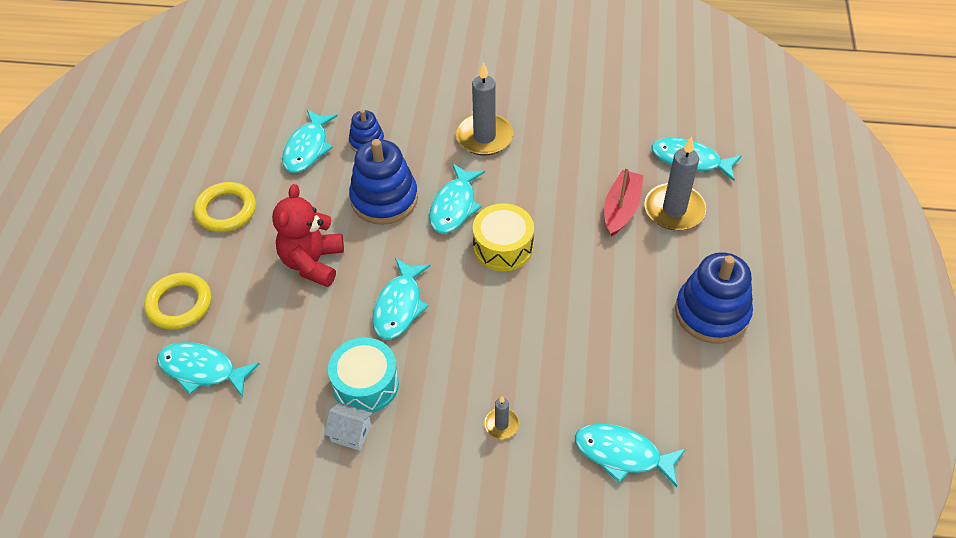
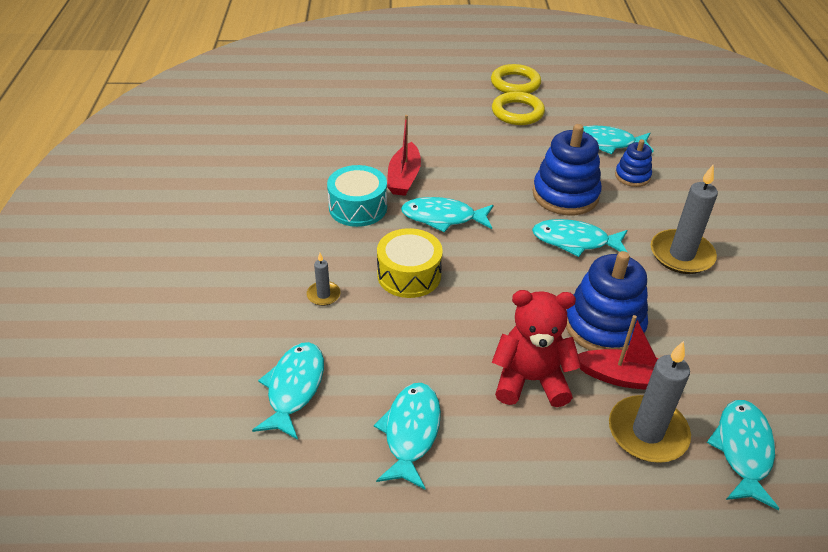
camera: 80 degrees right, 10 degrees down
(179, 304) = (418, 106): yellow ring -> yellow ring (515, 83)
(202, 370) = (361, 125): turquoise fish -> turquoise fish (411, 432)
(312, 262) = (477, 163): red teddy bear -> red teddy bear (530, 380)
(321, 334) = (404, 177): none -> red boat
(351, 433) = (309, 205): white house -> none
(503, 247) = (534, 280): yellow drum -> yellow drum (409, 275)
(712, 313) = (493, 473): blue stacking toy -> blue stacking toy (604, 326)

